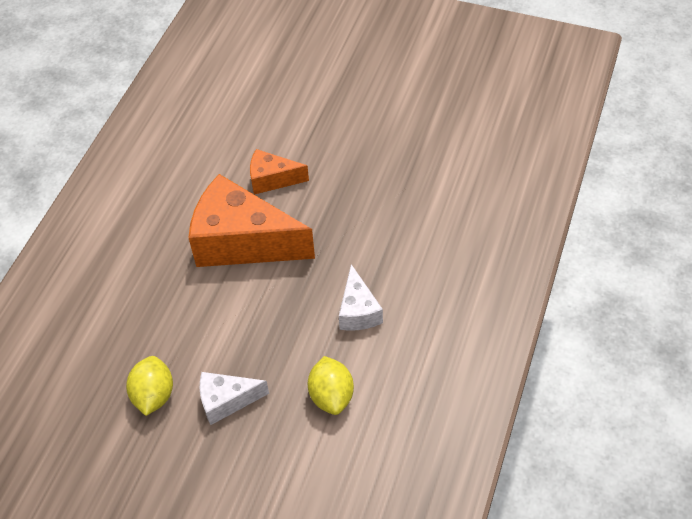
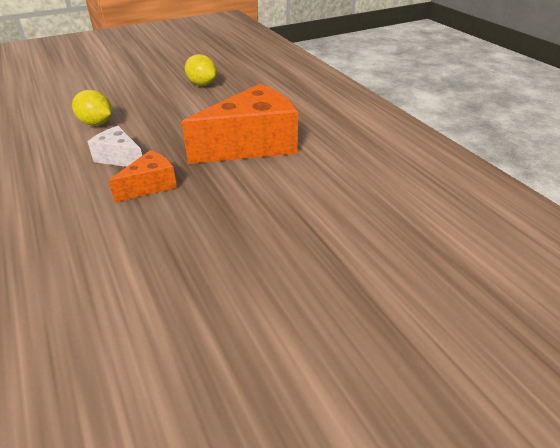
camera: 130 degrees right, 15 degrees down
(226, 401) = (159, 98): white cheese -> none
(272, 179) = (290, 183): orange cheese -> orange cheese (150, 186)

